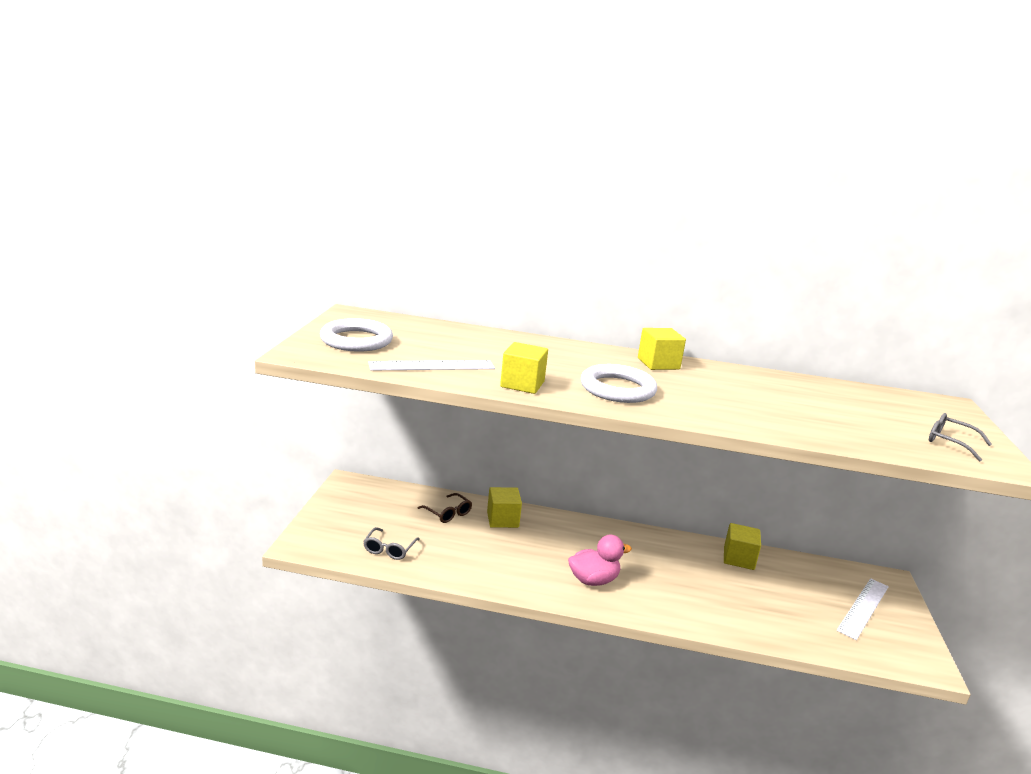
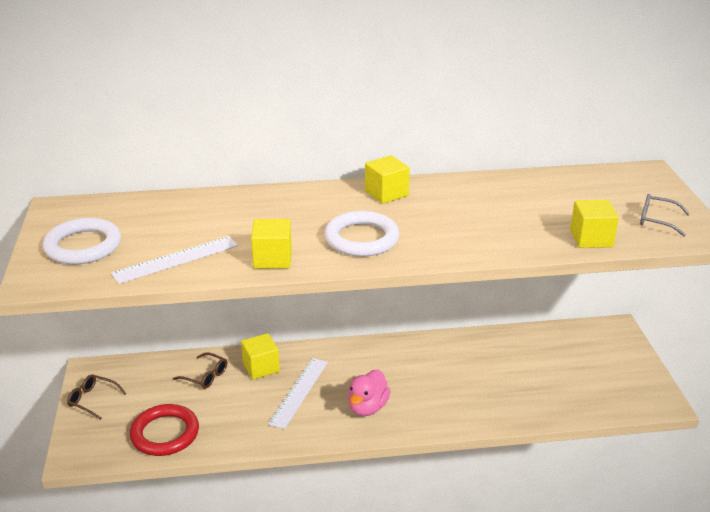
camera: 15 degrees left, 10 degrees up
(338, 505) = (92, 400): none -> brown glasses
(389, 549) = (165, 433): grey glasses -> red ring
(593, 580) = (367, 407): pink duck -> pink duck turned 150 degrees clockwise
(738, 558) = (487, 345): yellow cube -> yellow cube (591, 238)
(863, 608) = (602, 363): white ruler -> white ruler (299, 392)

